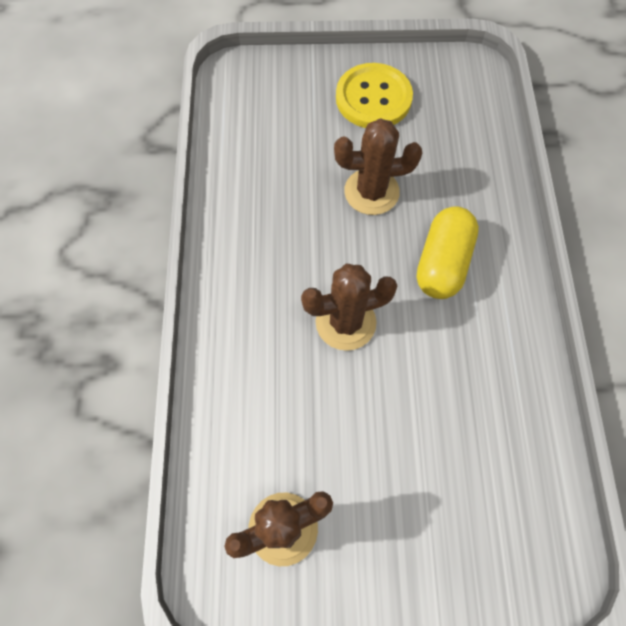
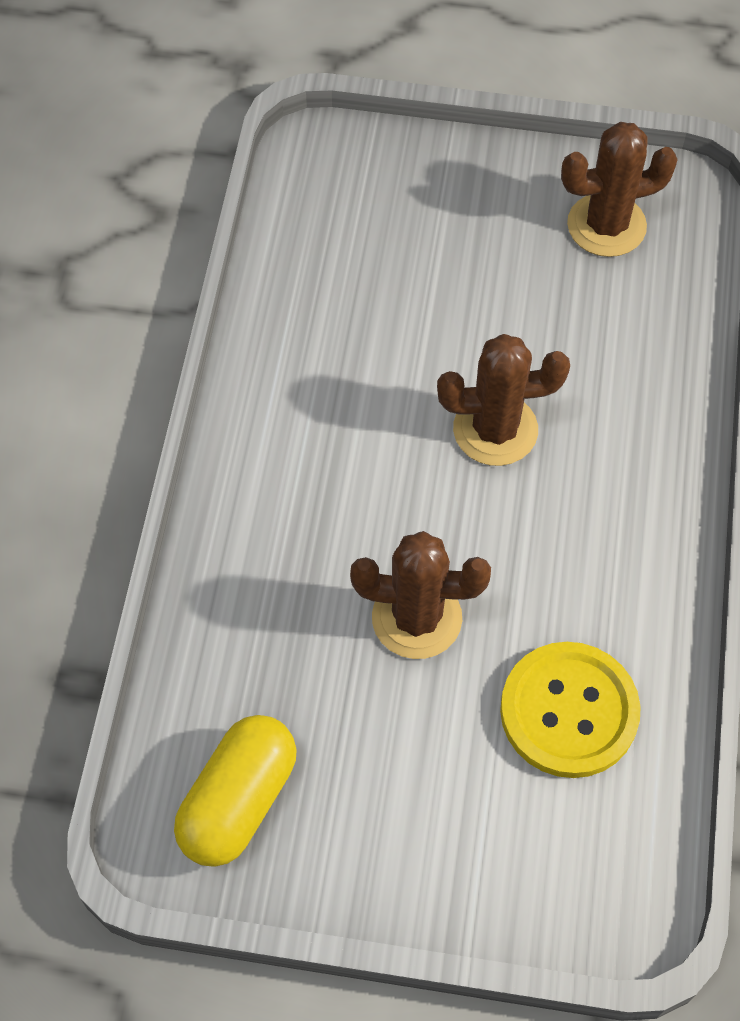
camera: 170 degrees left, 5 degrees down
(373, 98) = (372, 803): yellow button -> yellow button (569, 711)
(442, 263) = (337, 489): yellow capsule -> yellow capsule (238, 801)

